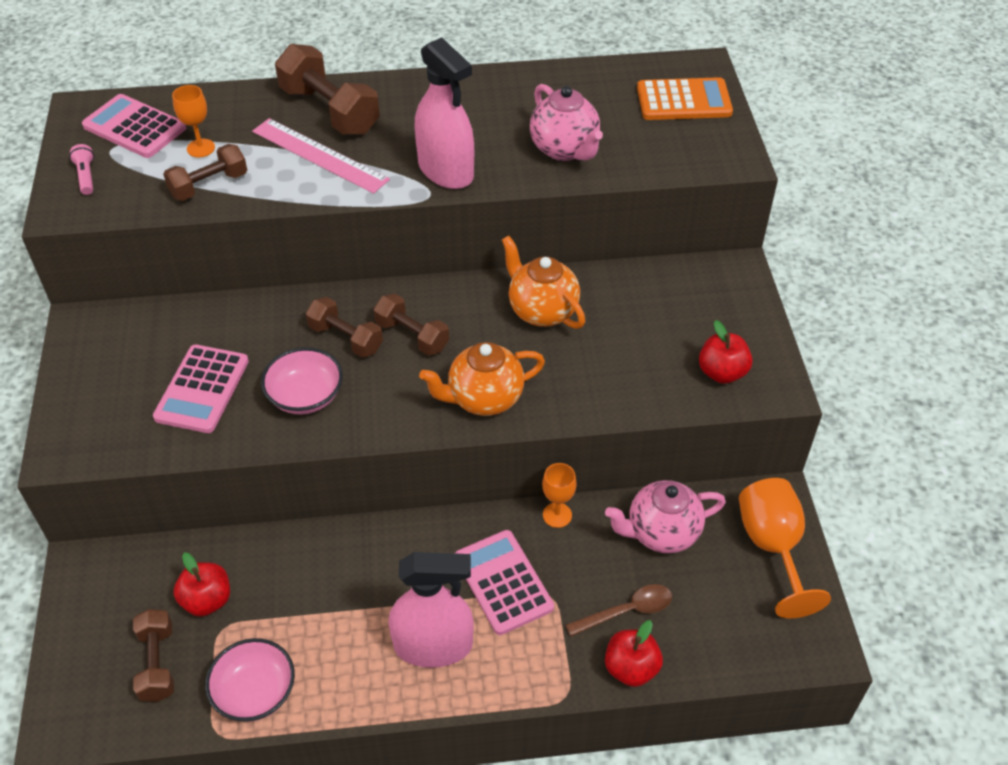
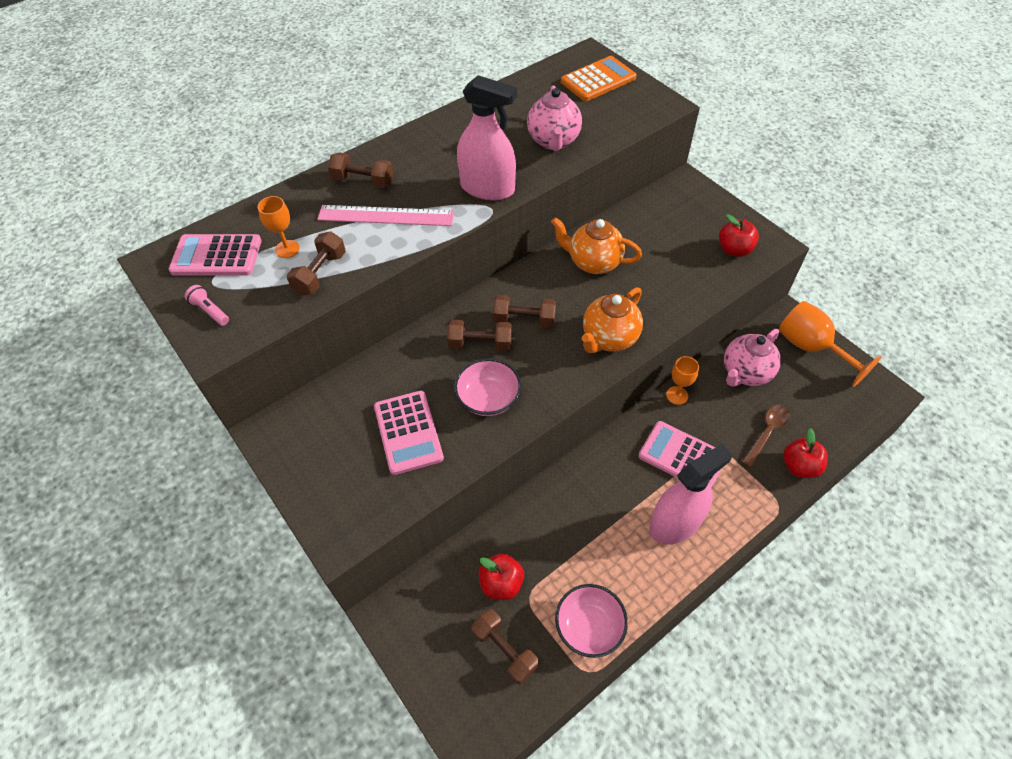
camera: 30 degrees left, 5 degrees up
(330, 111) = (363, 181): brown dumbbell -> brown dumbbell, size x0.63
(565, 149) = (553, 141): pink teapot -> pink teapot turned 60 degrees clockwise

